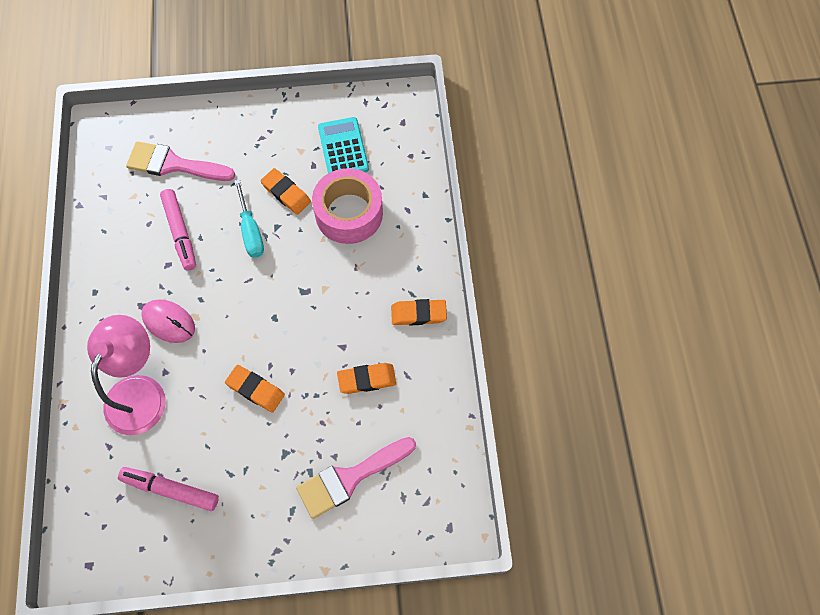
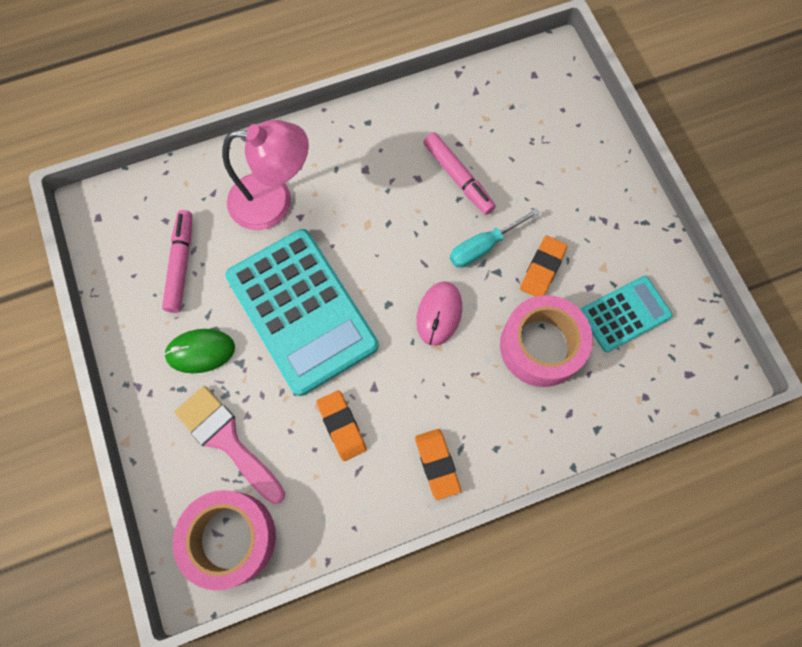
camera: 75 degrees right, 5 degrees up
(169, 322) = (354, 201): pink mouse -> pink mouse (439, 314)
(173, 164) = (536, 143): pink brush -> none
(180, 232) = (458, 177): pink marker -> pink marker turned 90 degrees counterclockwise
(255, 390) = (302, 311): orange eraser -> turquoise calculator
(263, 486) = (200, 351): none -> green mouse
(433, 490) = (230, 538): none -> pink tape

